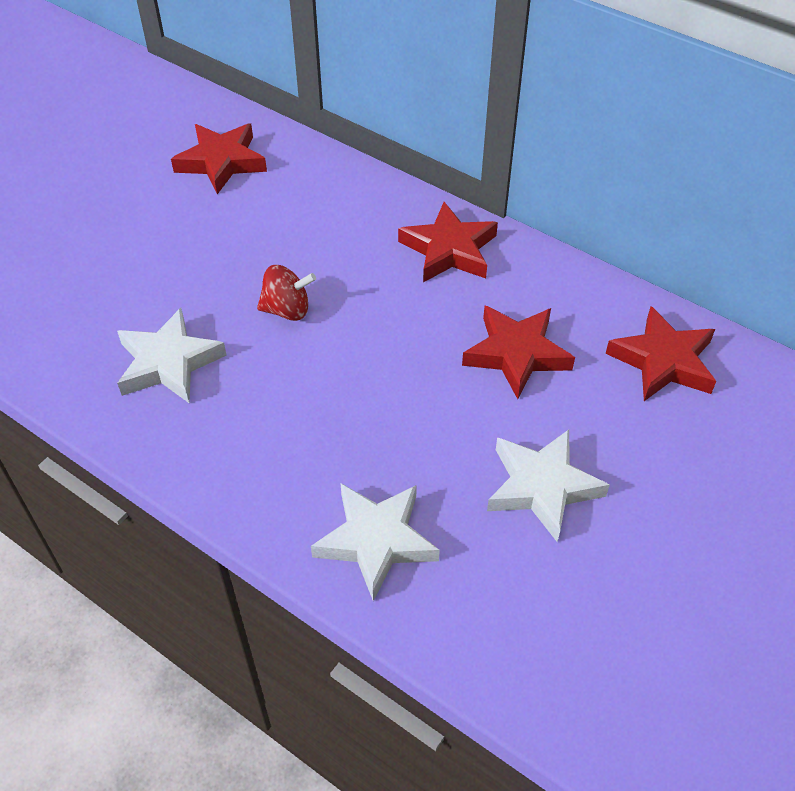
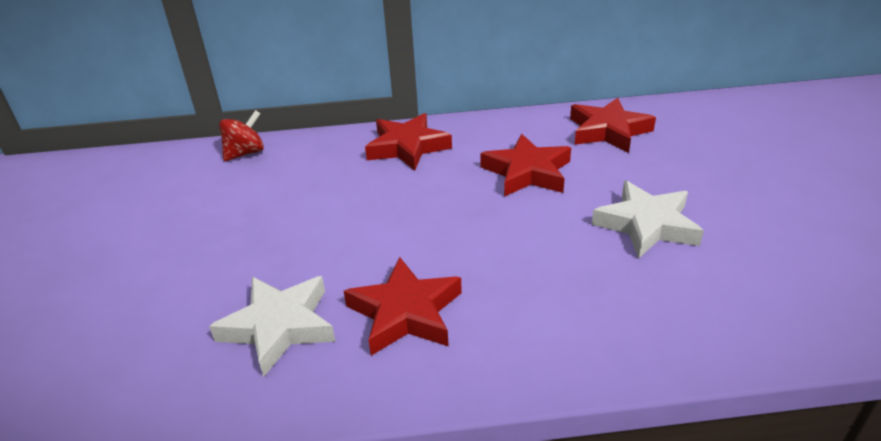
camera: 40 degrees left, 15 degrees down
(221, 162) = (162, 184): red star -> red star (405, 313)
(287, 310) = (337, 237): red spinning top -> red spinning top (245, 153)
(376, 541) = (602, 325): white star -> none

